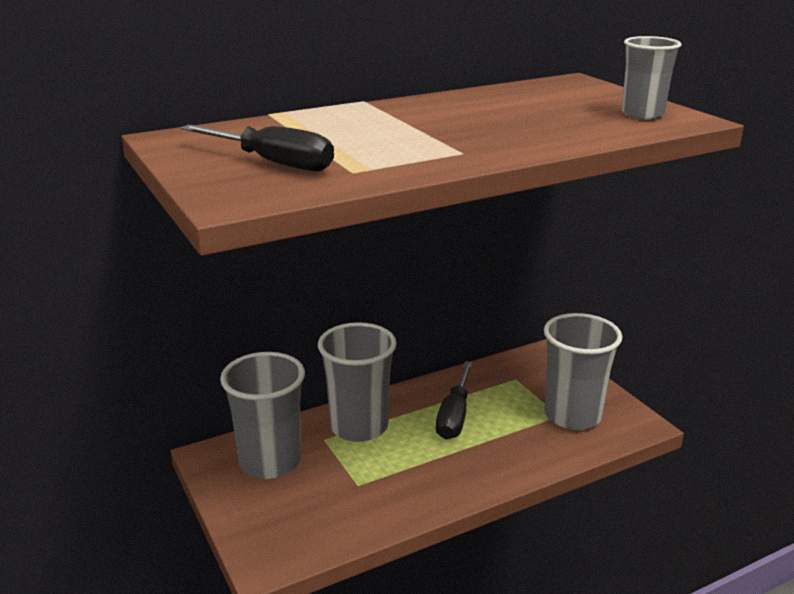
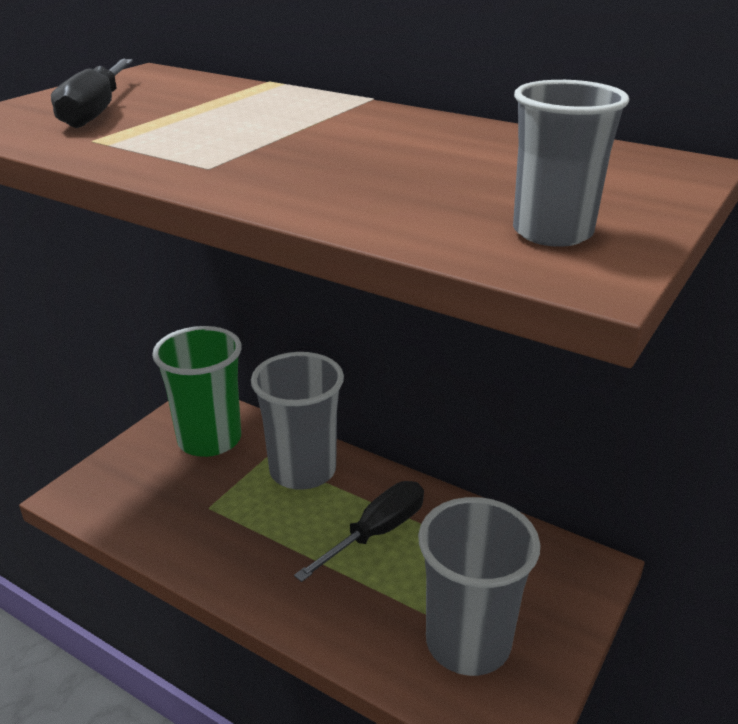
camera: 60 degrees right, 5 degrees up
(270, 462) = (209, 439): grey cup -> green cup
(454, 416) = (376, 532): black screwdriver -> black screwdriver turned 150 degrees clockwise

